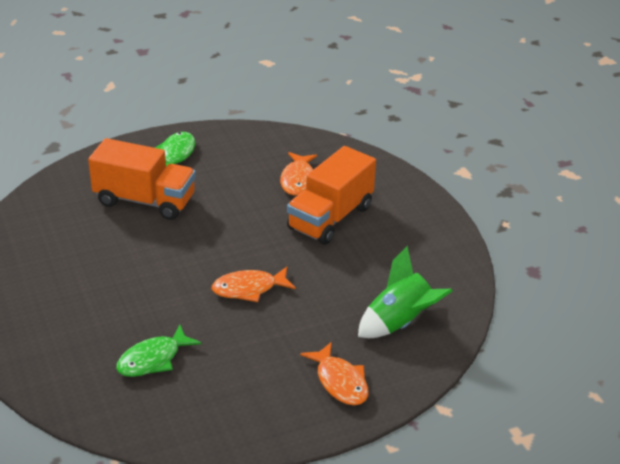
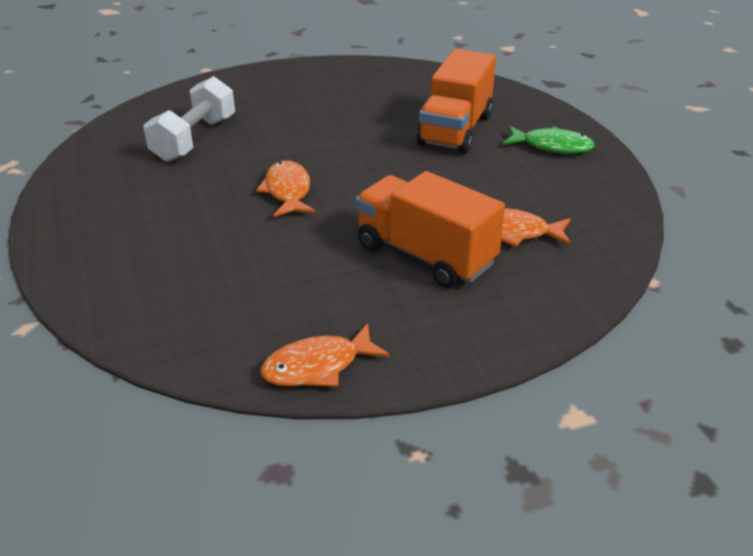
camera: 95 degrees right, 0 degrees up
(153, 359) = (194, 139): green fish -> white dumbbell
(340, 382) = (108, 246): orange fish -> orange fish (318, 366)
(400, 323) = (191, 300): green rocket -> none

